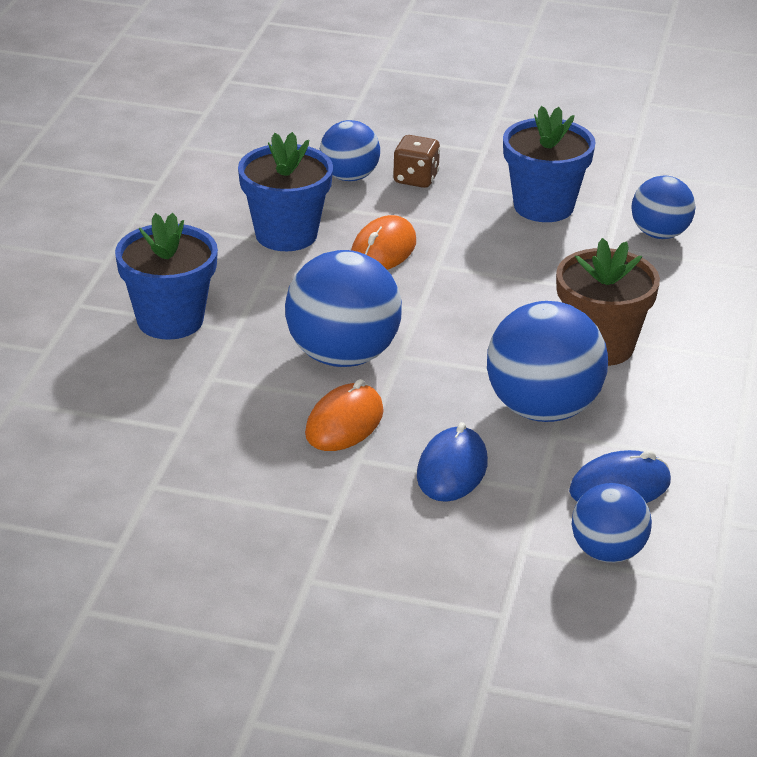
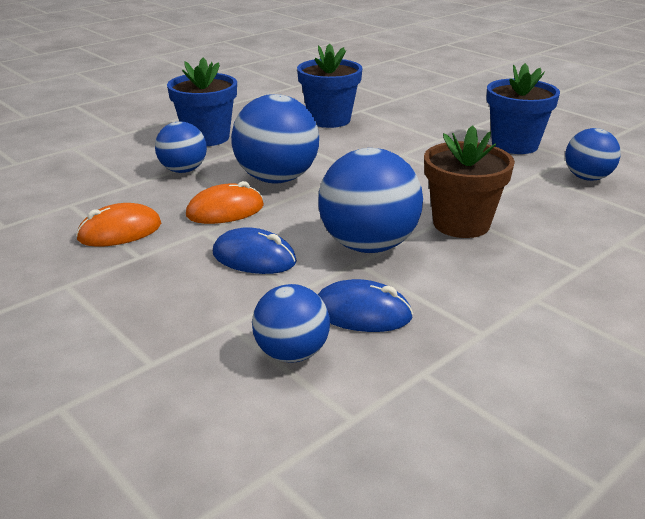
camera: 35 degrees right, 5 degrees down
(349, 177) = (404, 106): blue ball -> blue ball (183, 170)
(383, 250) = (377, 139): orange mouse -> orange mouse (120, 231)
(416, 179) = (444, 115): brown dice -> none
(452, 469) = (254, 258): blue mouse -> blue mouse turned 60 degrees clockwise

